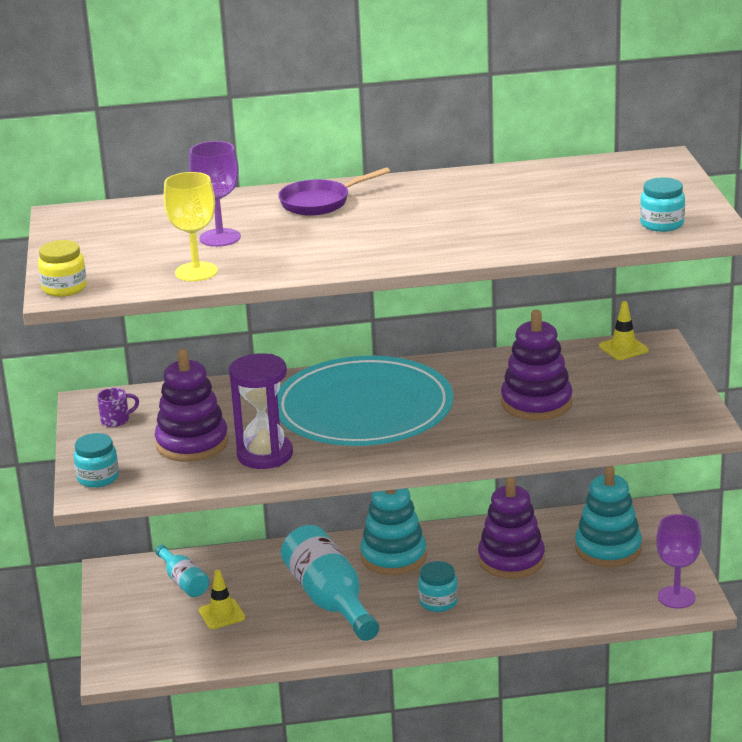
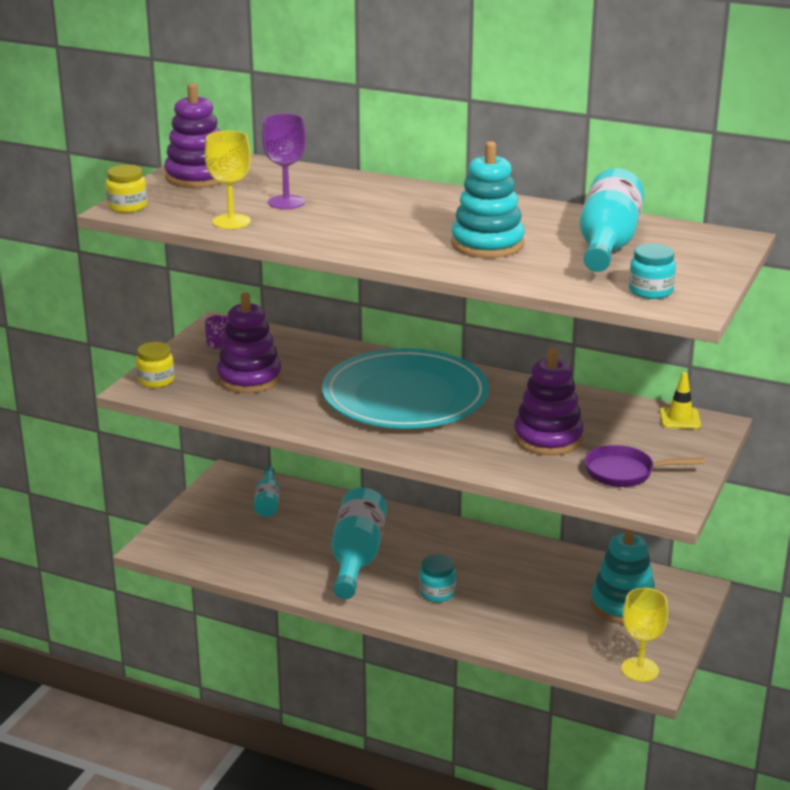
camera: 30 degrees right, 0 degrees up
(98, 478) = (156, 380): turquoise jar -> yellow jar
(222, 614) = (268, 537): yellow traffic cone -> none
(265, 455) = (289, 405): purple hourglass -> none
(320, 202) = (399, 197): purple pan -> purple pan (624, 472)
(393, 557) = (440, 543): turquoise stacking toy -> turquoise stacking toy (487, 244)
(511, 560) = (531, 583): purple stacking toy -> purple stacking toy (198, 177)
(568, 194) = (607, 244): none -> turquoise bottle
(676, 597) = (640, 669): purple goblet -> yellow goblet

